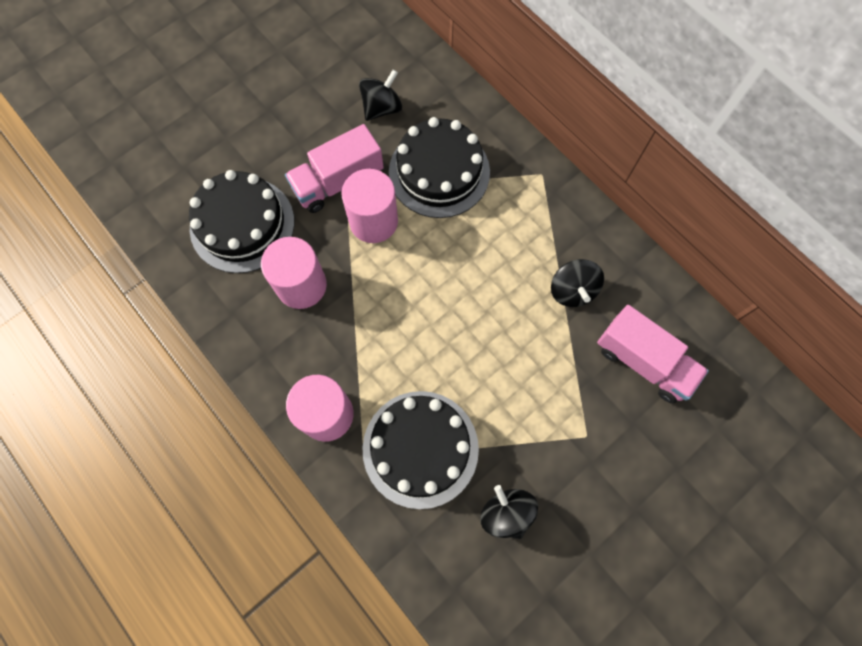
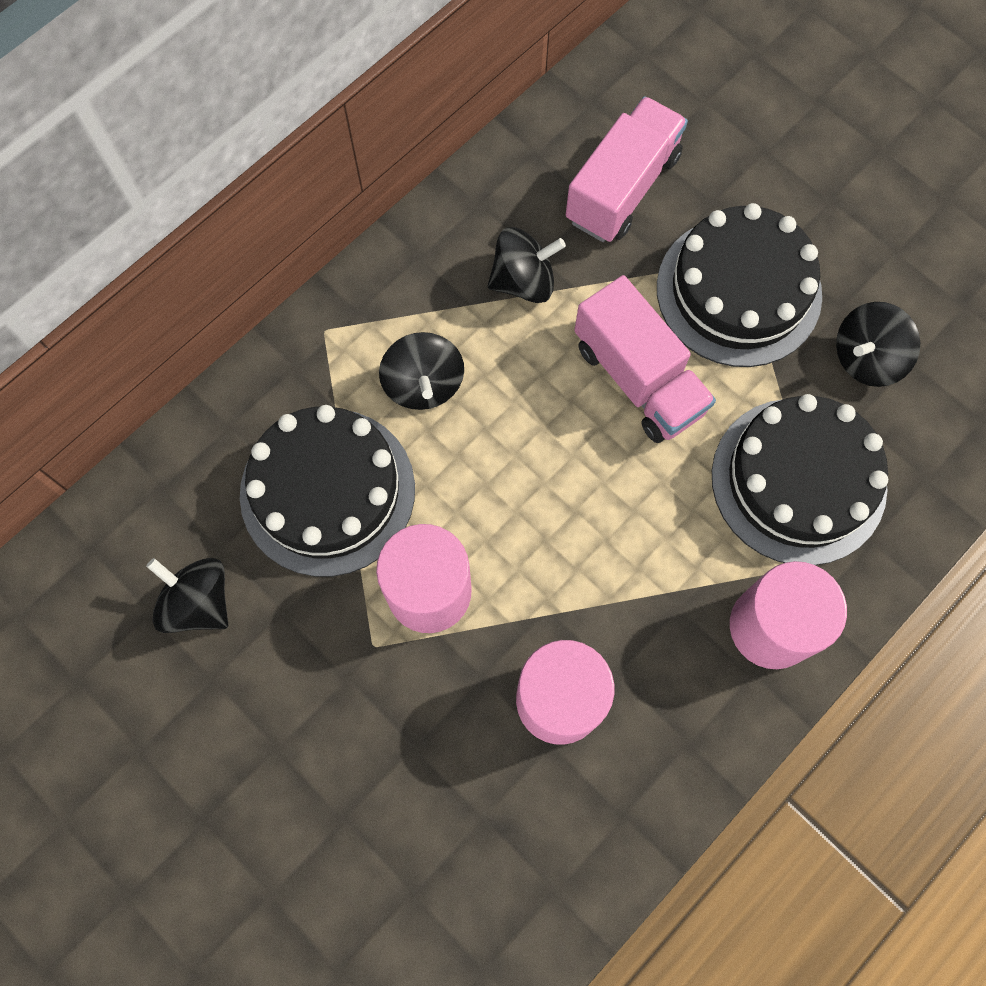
camera: 95 degrees left, 0 degrees up
(242, 224) = (452, 828): black cake -> black cake (738, 291)
(338, 182) = (355, 663): pink truck -> pink truck (638, 378)
(503, 226) = (423, 384): none -> black spinning top

